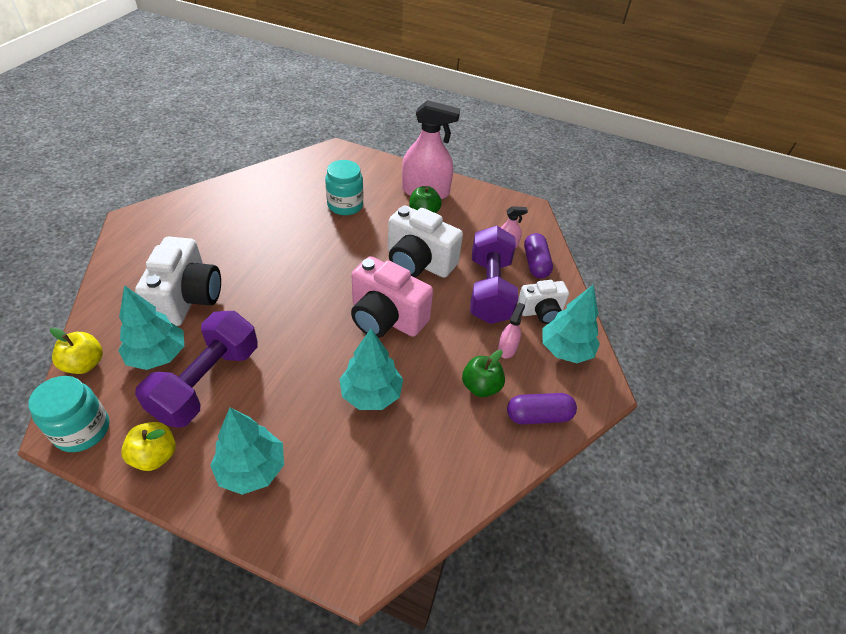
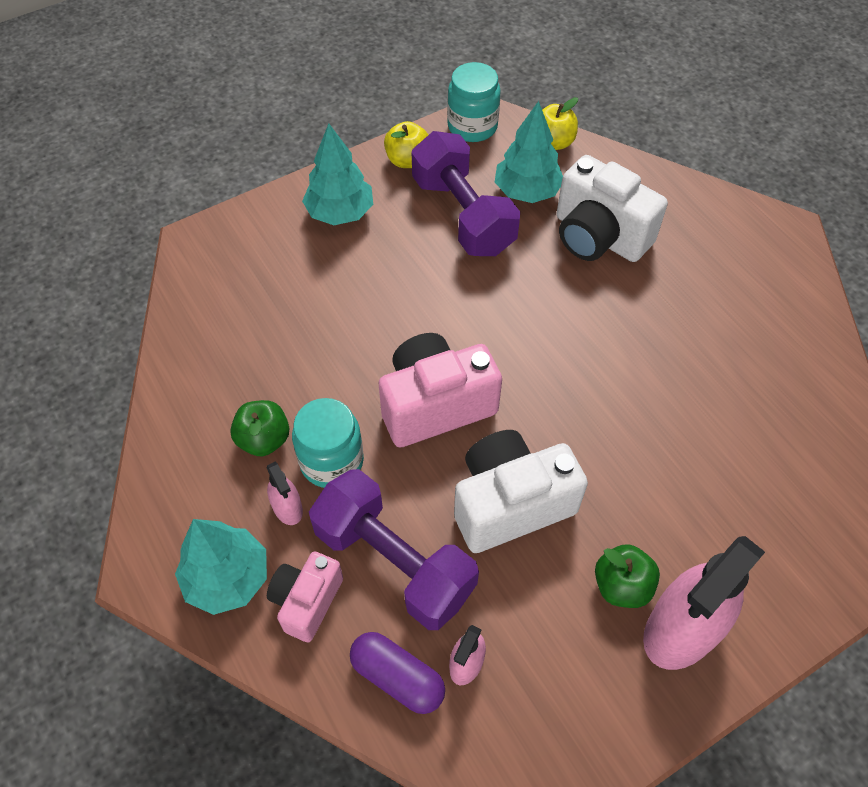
camera: 130 degrees right, 10 degrees up
(345, 205) = (702, 479): turquoise jar -> turquoise jar (331, 461)
(371, 394) = (342, 333): turquoise tree -> none
(538, 416) = (181, 470): purple capsule -> none
(541, 311) = (307, 601): white camera -> pink camera

